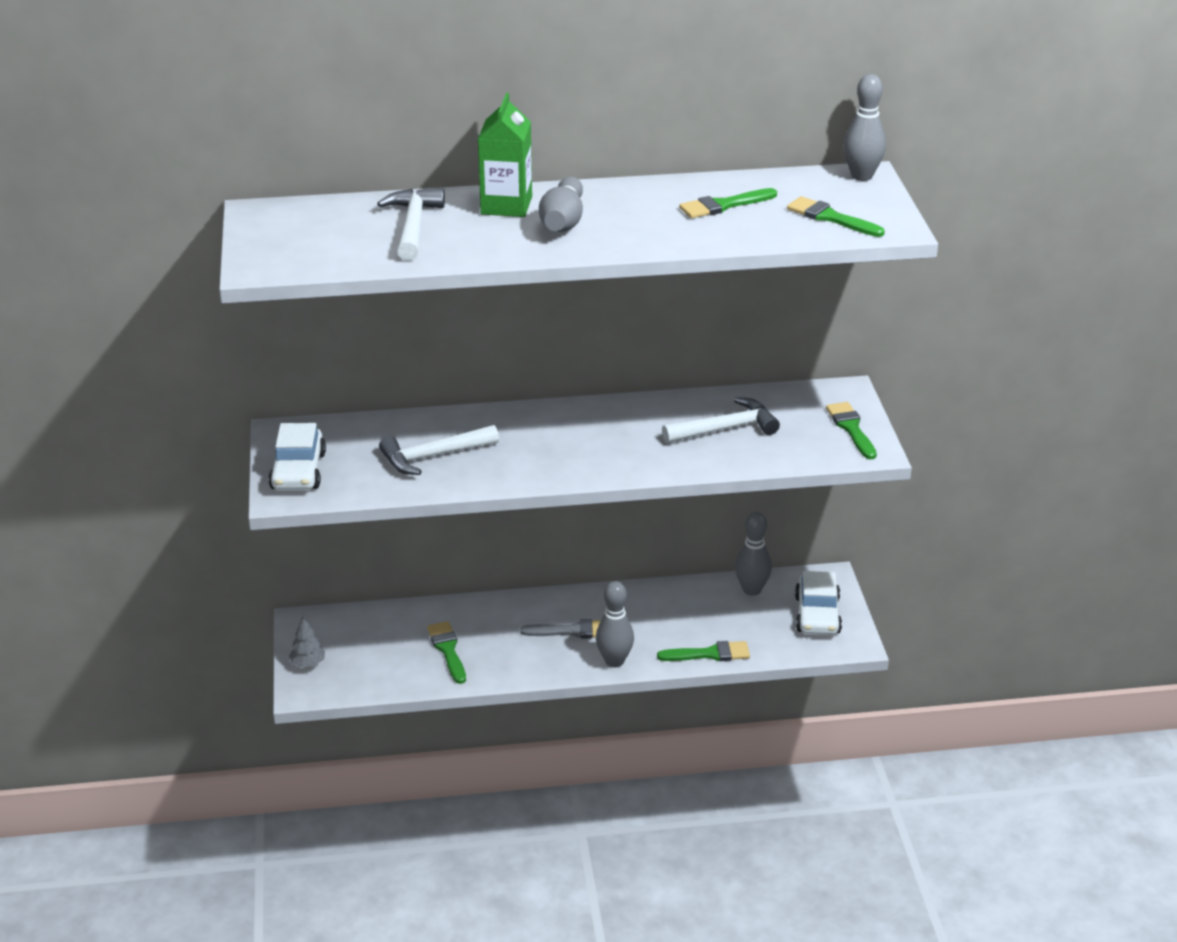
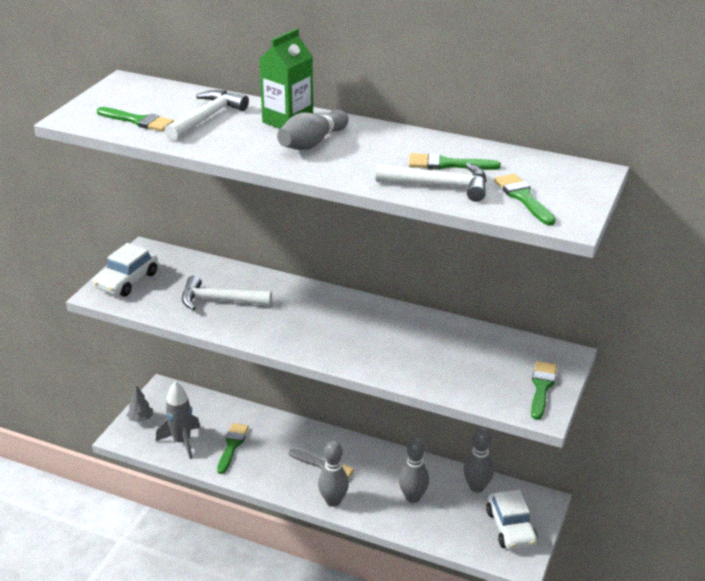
camera: 30 degrees right, 0 degrees up
(383, 668) = (182, 441): none -> grey rocket
(709, 654) = (404, 524): green brush -> green brush (138, 121)
(725, 429) = (442, 352): white hammer -> white hammer (440, 186)
(817, 615) = (511, 528): white car -> white car turned 45 degrees counterclockwise
(862, 176) = (589, 172): grey bowling pin -> grey bowling pin (413, 497)

